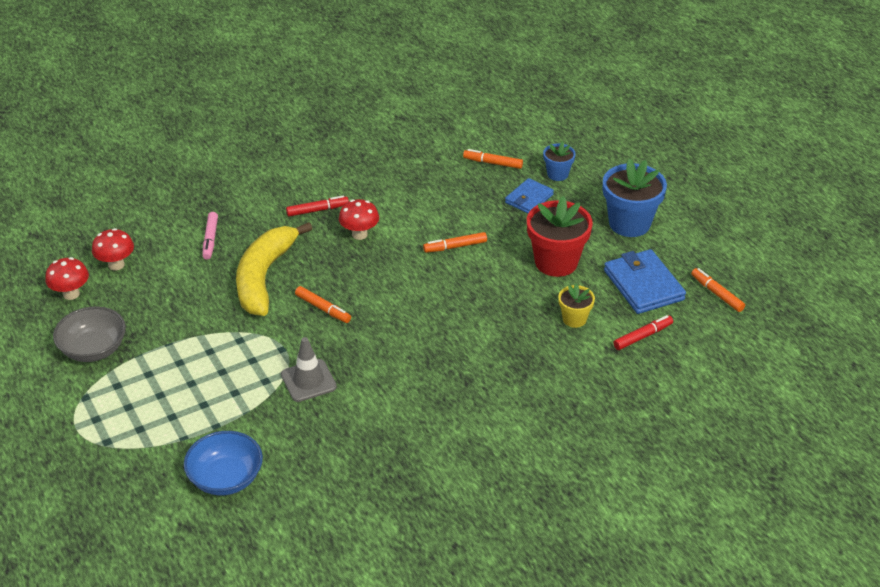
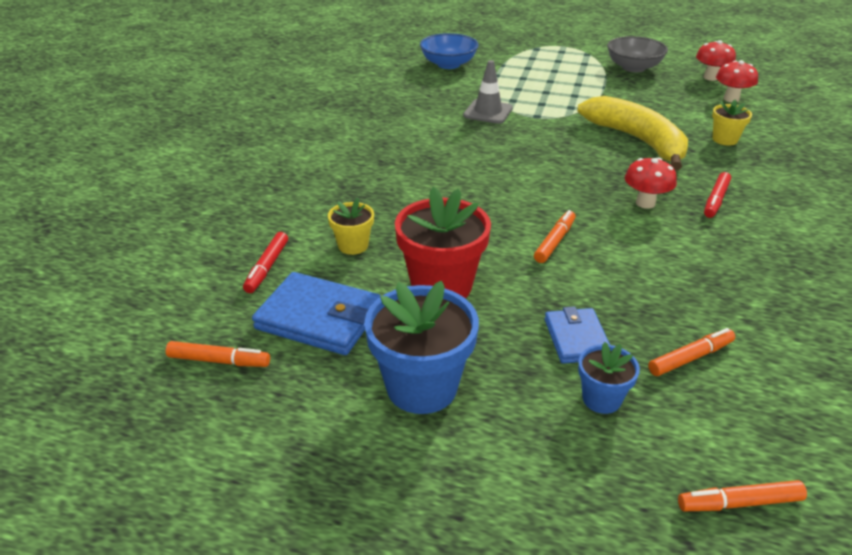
camera: 135 degrees right, 5 degrees down
(210, 239) = (725, 139): pink marker -> yellow flower pot
(323, 308) = (560, 146): orange marker -> orange marker (739, 503)

